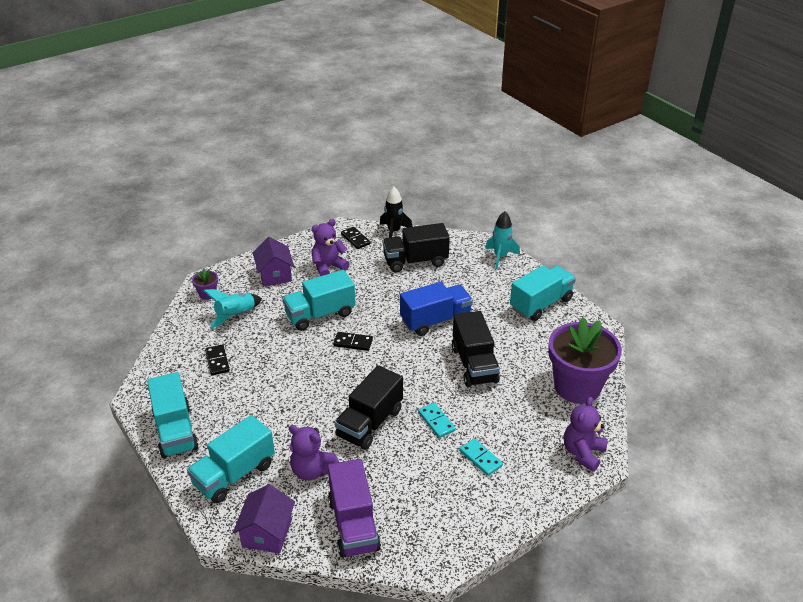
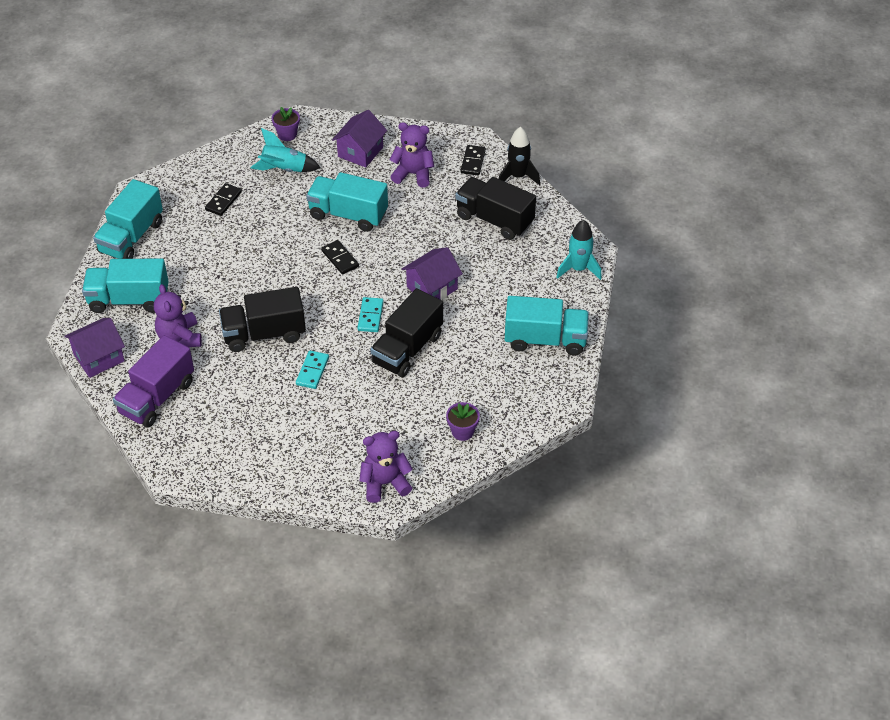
camera: 45 degrees right, 10 degrees up
(435, 320) = (432, 288): blue truck -> purple house
(480, 458) = (304, 424): turquoise domino -> turquoise domino (370, 316)
(577, 386) = (462, 432): purple flower pot -> purple flower pot, size x0.41

